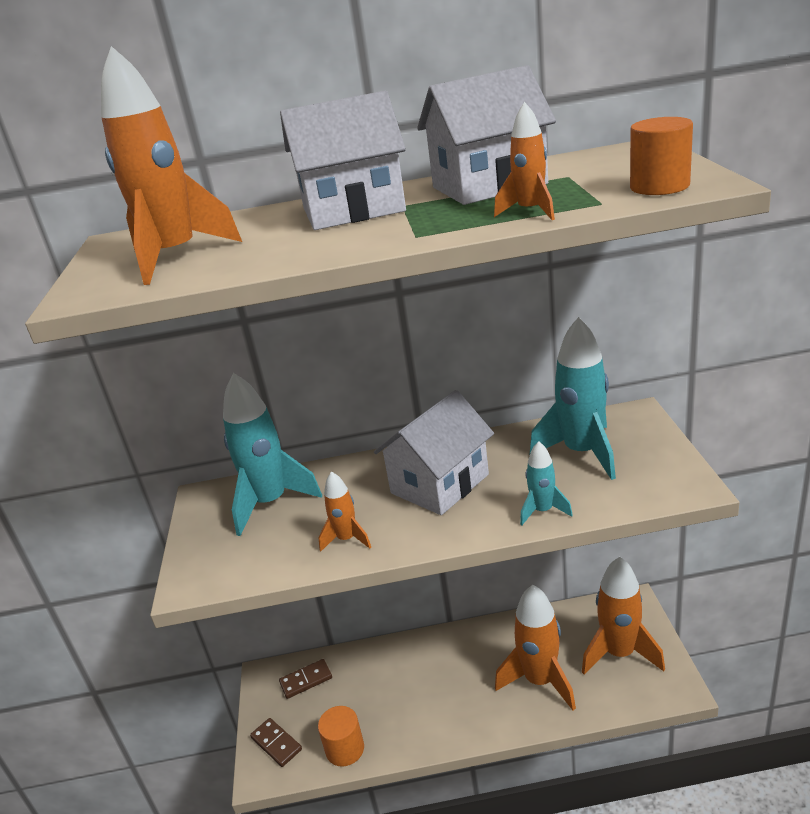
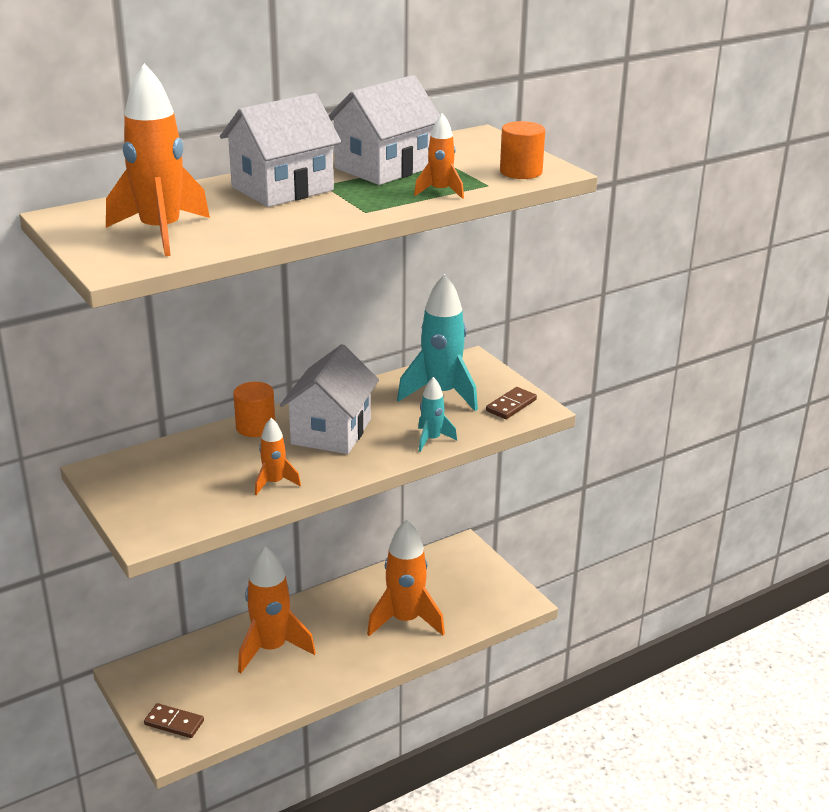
camera: 30 degrees left, 0 degrees up
(270, 503) = (177, 466): turquoise rocket -> none
(306, 680) = (175, 668): brown domino -> brown domino (511, 405)
(345, 749) = (247, 710): orange cylinder -> orange cylinder (255, 427)
(619, 653) = (466, 586): orange rocket -> orange rocket (271, 648)

